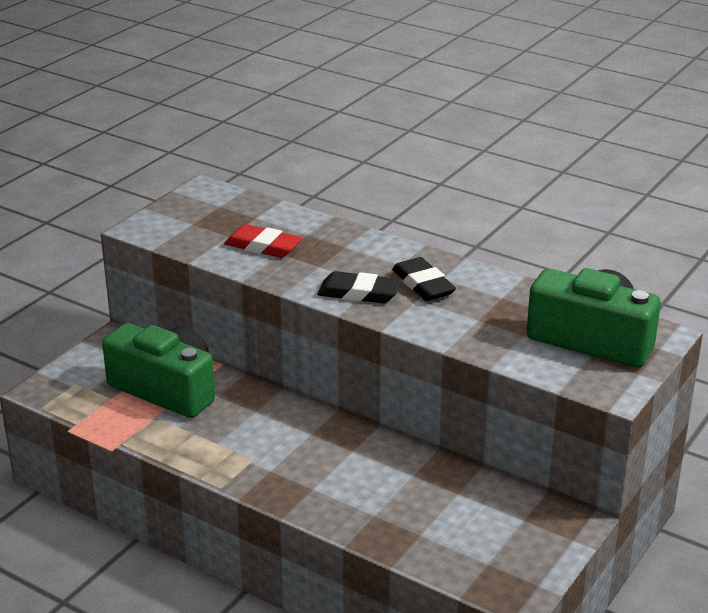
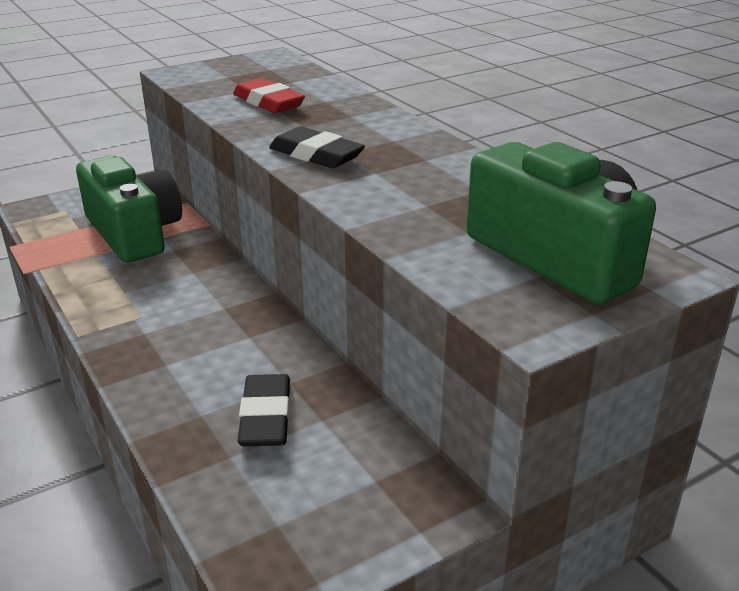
camera: 25 degrees right, 0 degrees up
(423, 284) = (397, 161): black eraser -> black eraser (265, 417)

